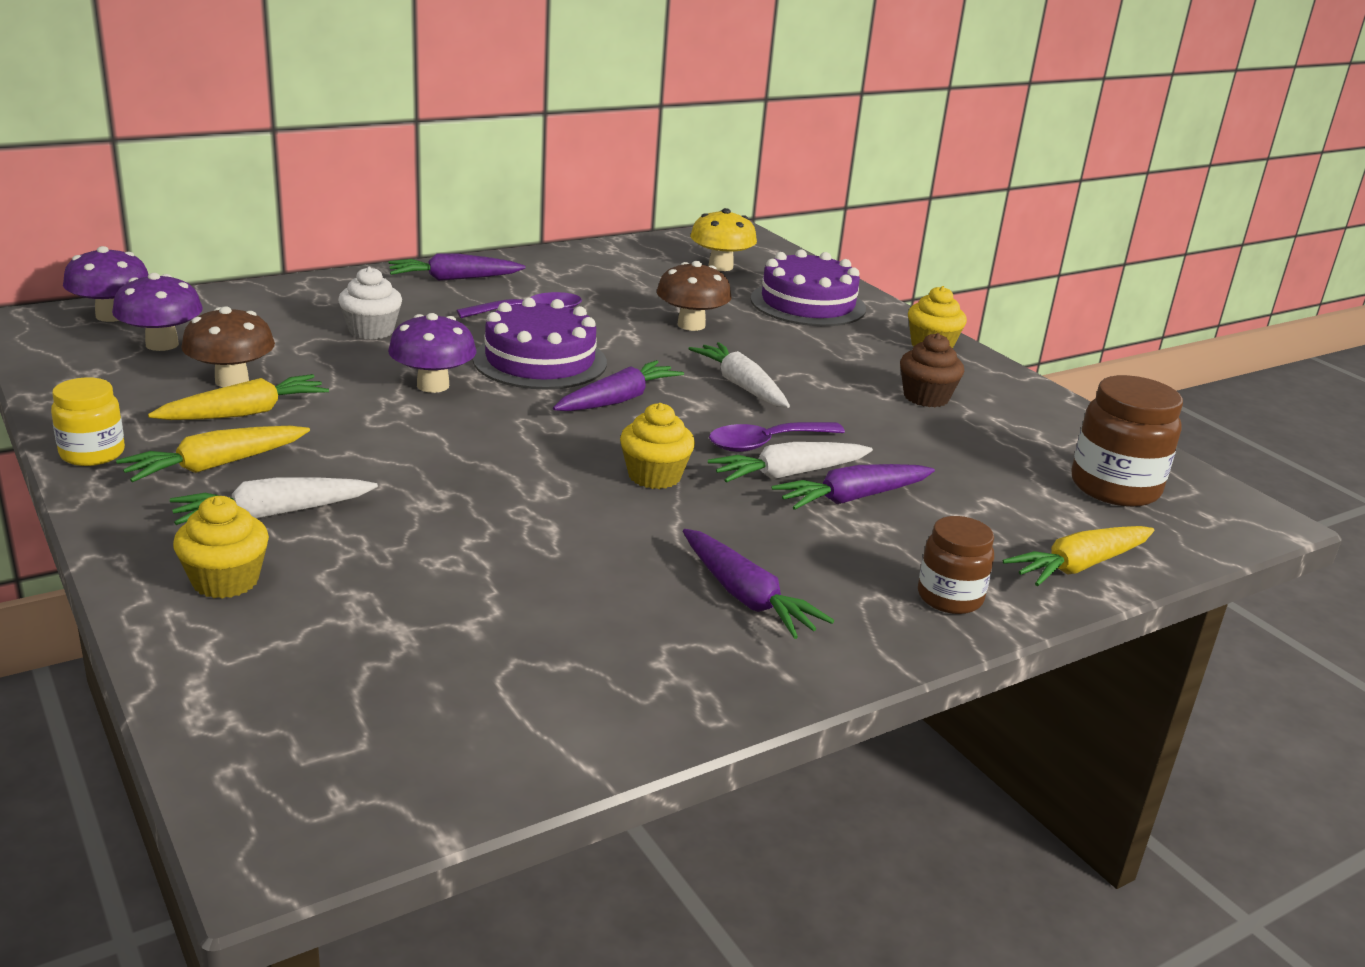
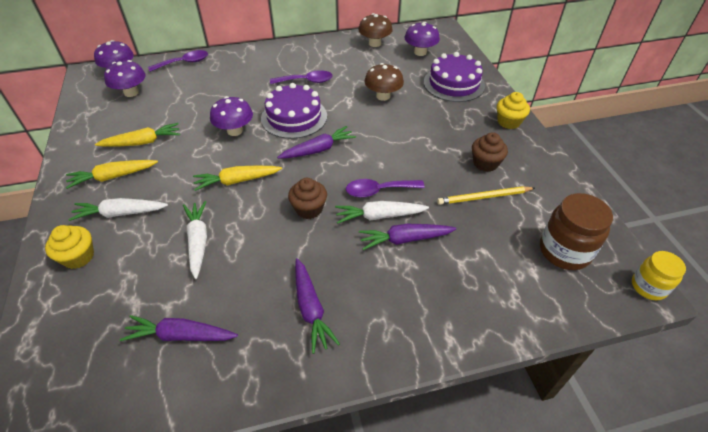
camera: 20 degrees right, 20 degrees up
(92, 454) = (67, 163): yellow jar -> yellow jar (648, 287)
(232, 381) = (148, 119): brown mushroom -> brown mushroom (374, 43)
(251, 297) = (184, 63): none -> purple spoon
(371, 331) = (226, 90): white cupcake -> none
(454, 279) = (281, 55): purple carrot -> purple carrot (181, 335)
(654, 476) = (309, 209): yellow cupcake -> brown cupcake
(720, 266) = (420, 52): yellow mushroom -> purple mushroom
(741, 386) = (387, 145): white carrot -> white carrot (198, 241)
(949, 598) = (421, 328): brown jar -> none
(950, 437) = (484, 197): none -> yellow pencil
(1079, 566) = (510, 315): yellow carrot -> yellow carrot (237, 181)

